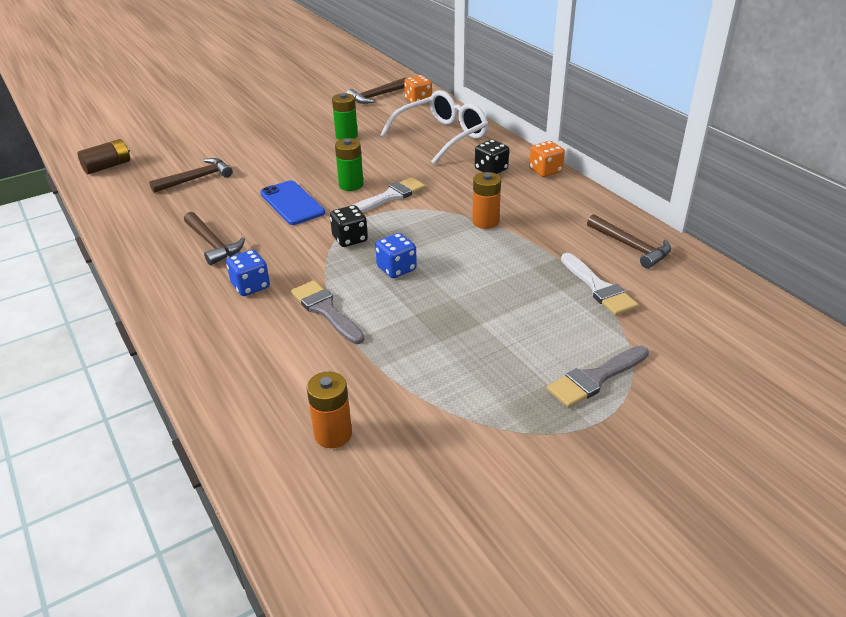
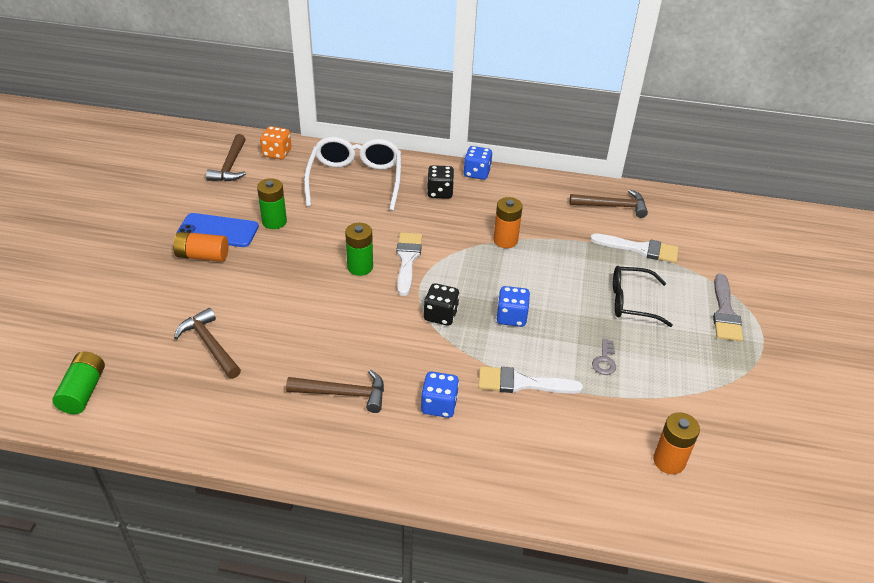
camera: 50 degrees left, 5 degrees up
(107, 166) = (83, 391): brown battery -> green battery
(197, 178) = (209, 344): brown hammer -> brown hammer turned 45 degrees counterclockwise
(274, 134) = (202, 256): none -> orange battery
(292, 203) = (341, 313): blue phone -> blue phone (218, 231)
(326, 310) = (522, 383): grey brush -> white brush
(413, 338) = (604, 360): none -> grey key
(515, 317) = (631, 302): none -> black glasses
(545, 171) = (477, 173): orange dice -> blue dice

